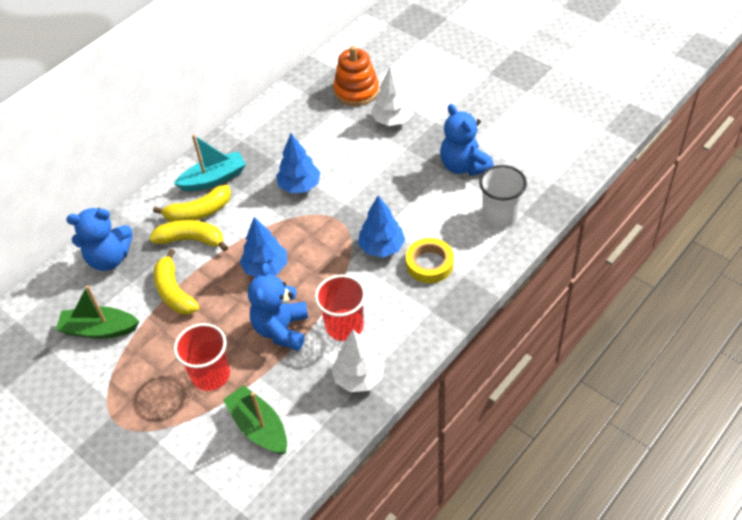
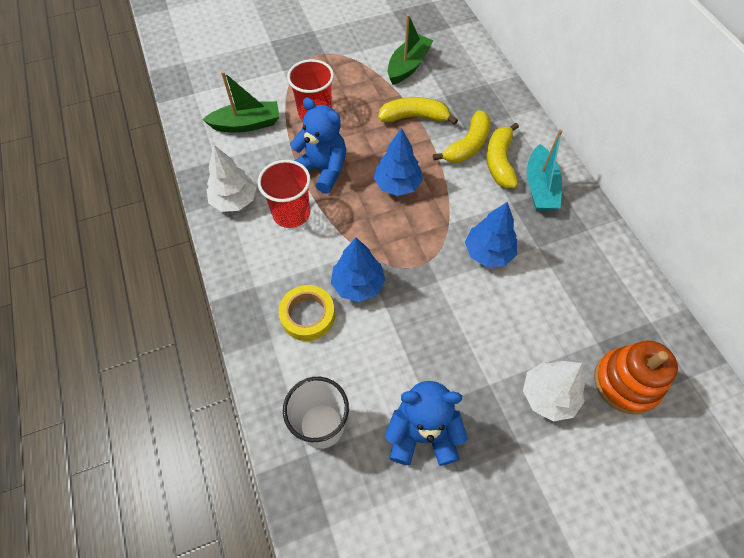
camera: 115 degrees right, 10 degrees up
(109, 258) = (480, 89): blue teddy bear -> none

